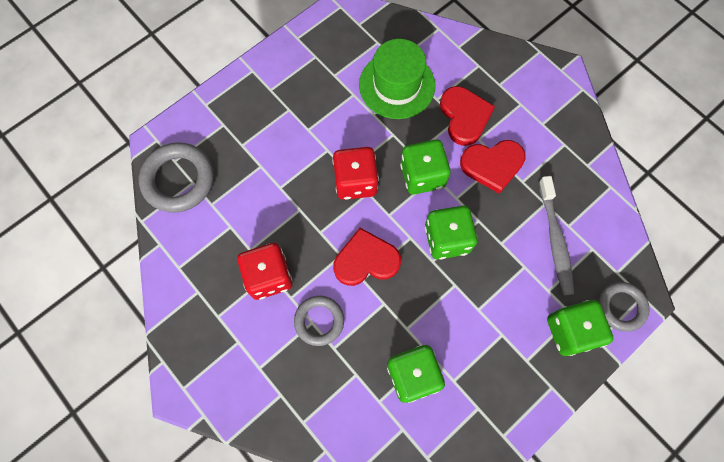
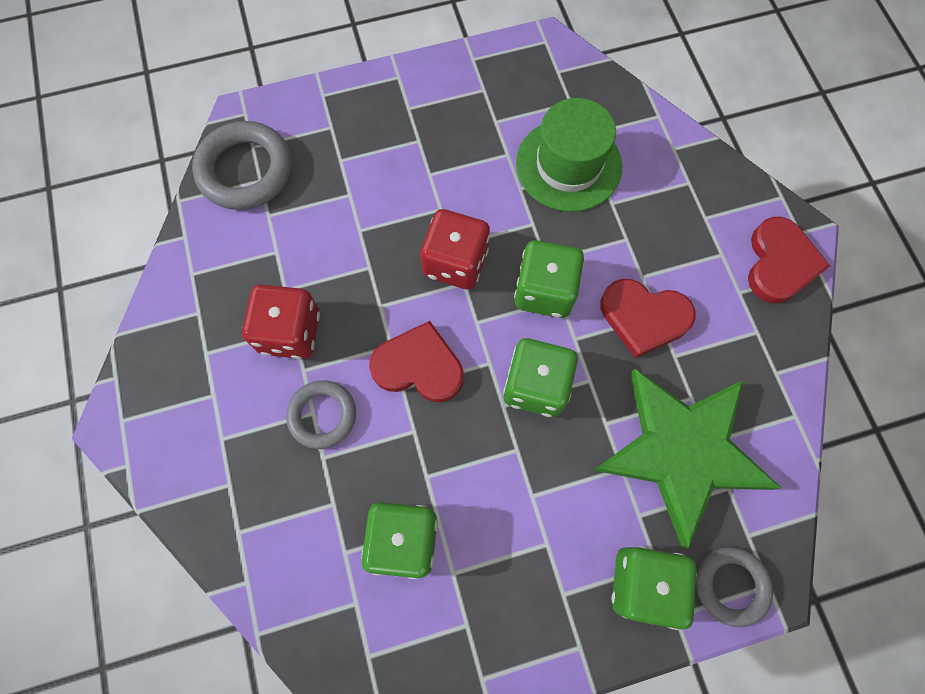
camera: 25 degrees right, 0 degrees up
(464, 117) = (637, 240): red heart -> red heart (779, 263)
(555, 239) = (682, 451): grey toothbrush -> green star

